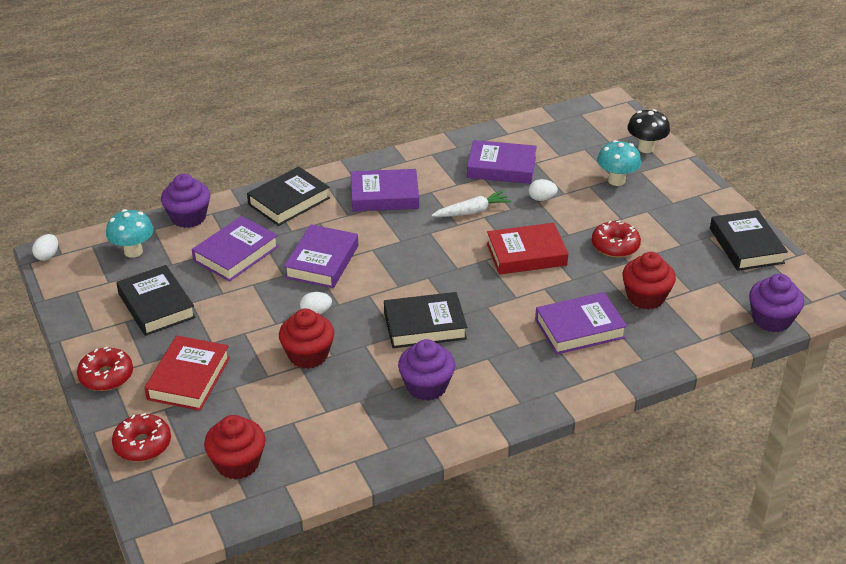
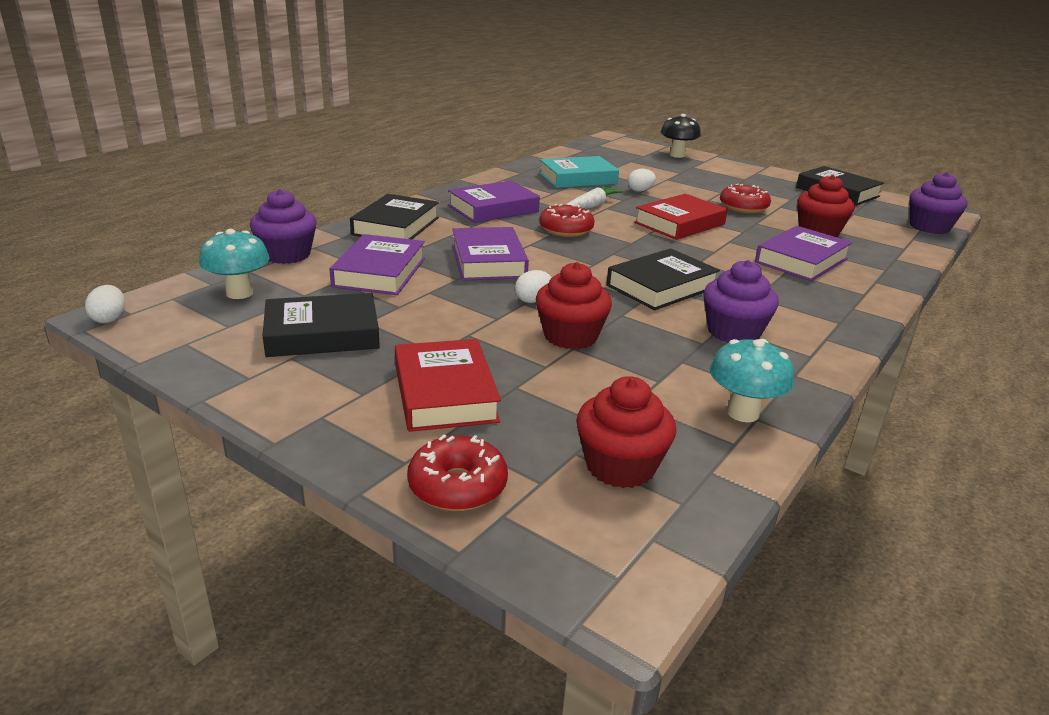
camera: 30 degrees left, 10 degrees down
(106, 376) = (318, 421): red donut -> red donut (566, 230)
(156, 305) = (322, 334): black book -> black book turned 45 degrees counterclockwise
(501, 167) = (577, 178): purple book -> turquoise book
(616, 180) = (683, 173): turquoise mushroom -> turquoise mushroom (742, 413)

